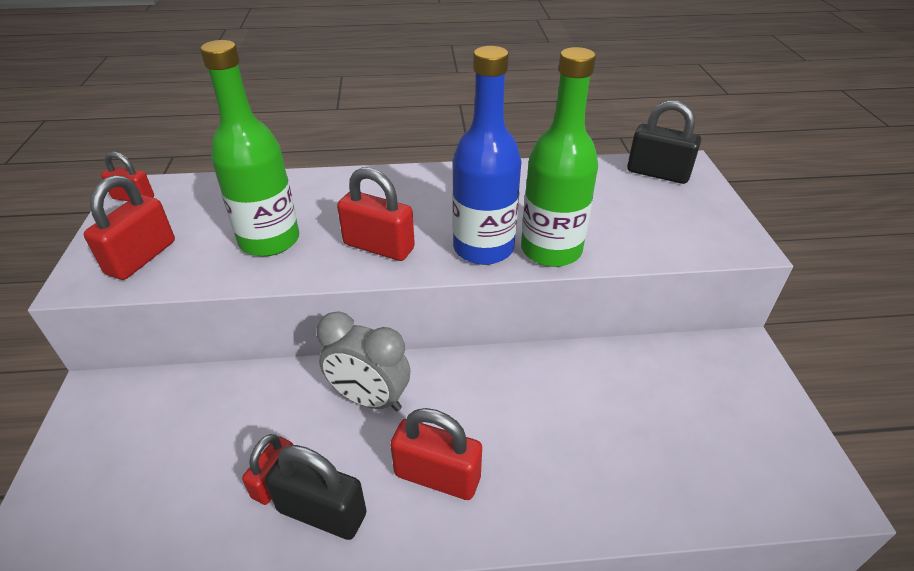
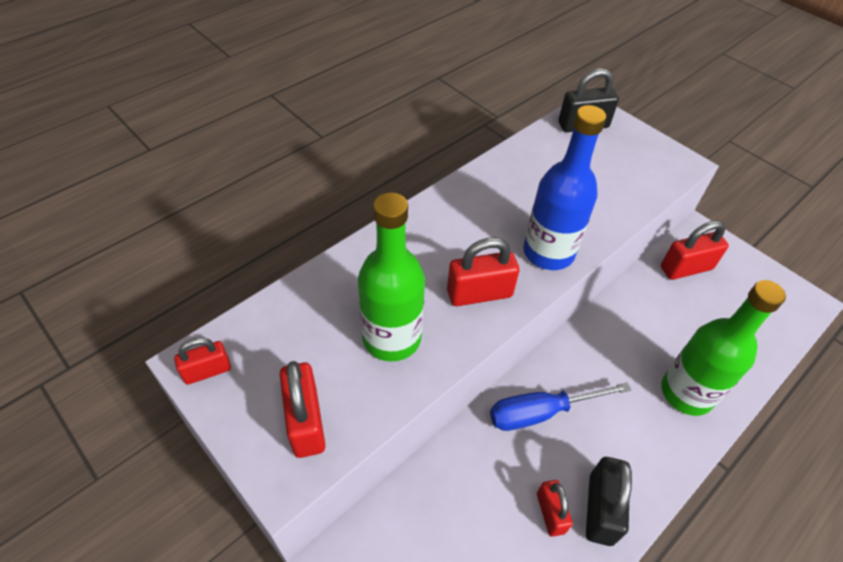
camera: 40 degrees left, 10 degrees up
(322, 512) = (600, 509): black padlock -> black padlock turned 60 degrees counterclockwise
(369, 399) = (541, 412): grey clock -> blue screwdriver
(437, 476) = (635, 434): red padlock -> red padlock (686, 268)
(551, 250) = (589, 229): green bottle -> green bottle (686, 393)

